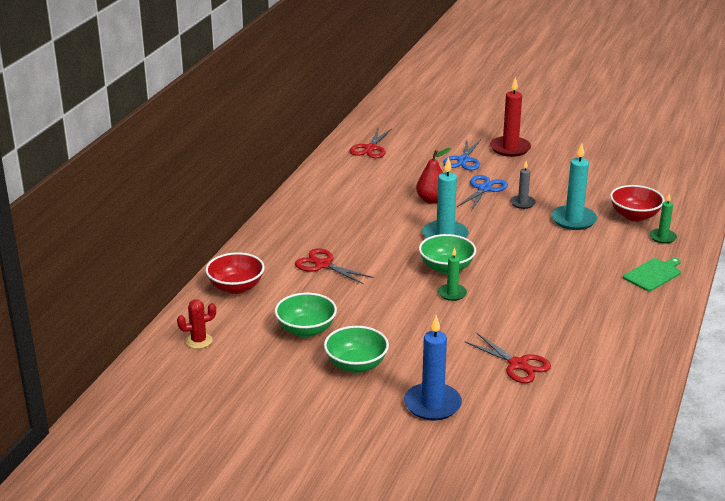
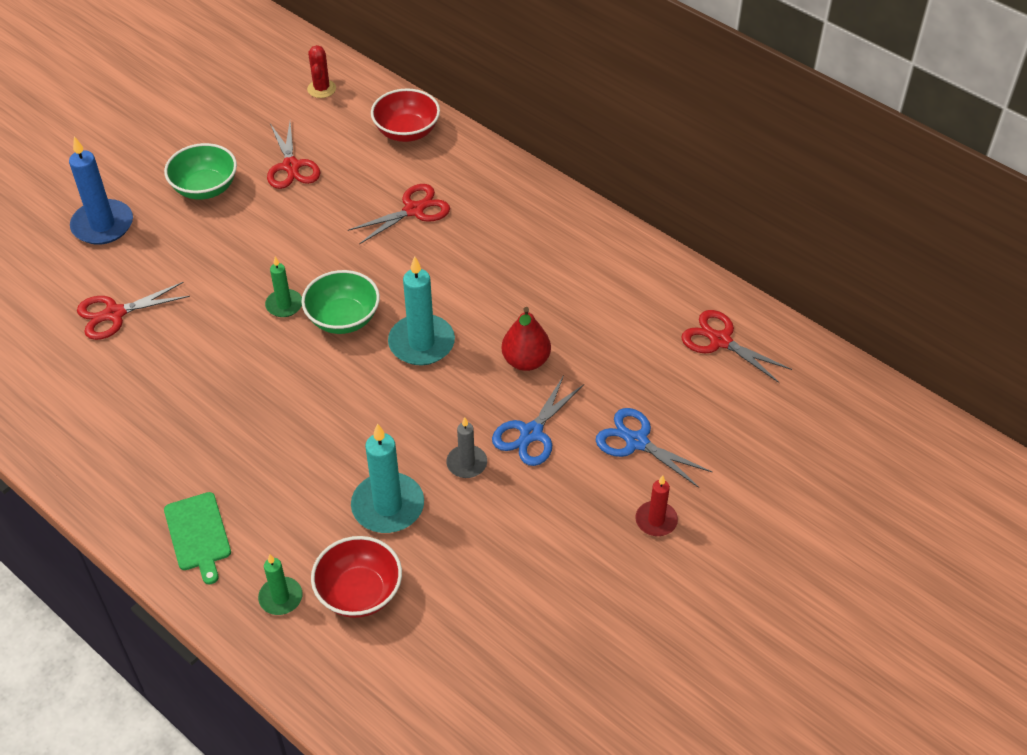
camera: 110 degrees right, 20 degrees up
(306, 330) = (291, 166): green bowl -> red scissors
(484, 189) = (531, 433): blue scissors -> blue scissors turned 75 degrees clockwise
(510, 148) = (656, 520): red candle -> red candle, size x0.57

